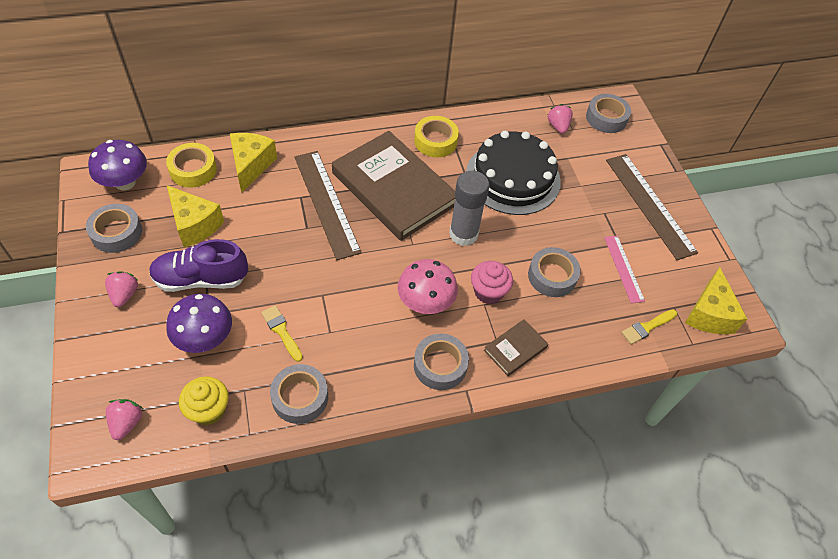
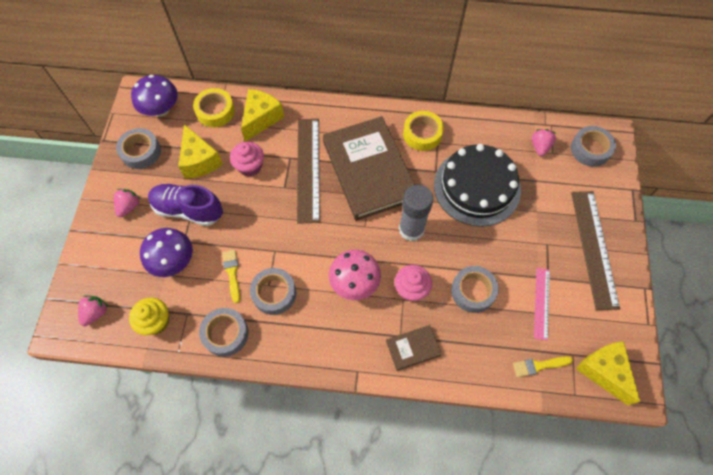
camera: 25 degrees right, 10 degrees up
(258, 216) = (250, 166): none -> pink cupcake
(440, 365) = (344, 342): grey tape -> grey tape (274, 293)
(709, 314) = (603, 371): yellow cheese -> yellow cheese turned 120 degrees clockwise

